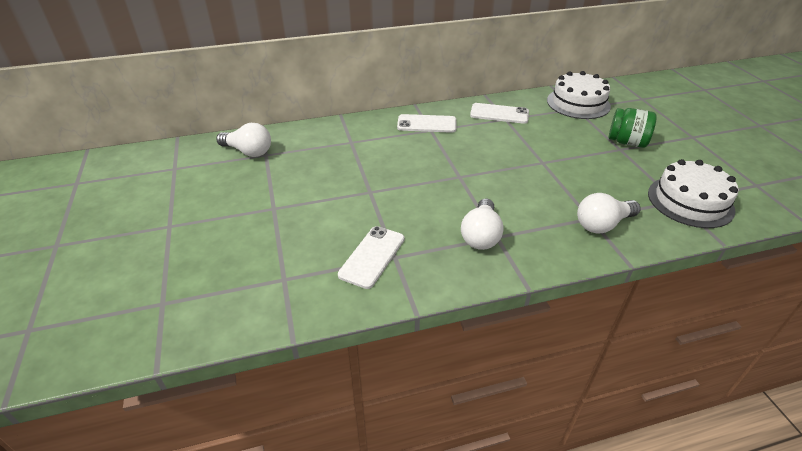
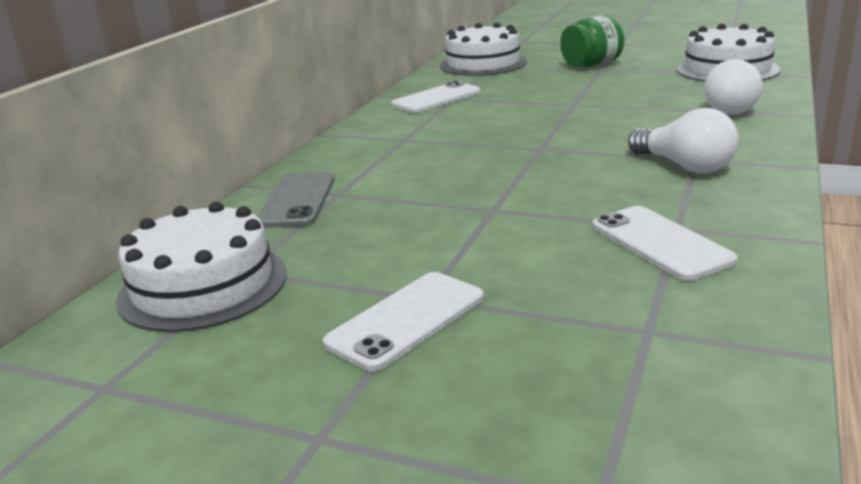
camera: 50 degrees left, 15 degrees down
(248, 151) = (203, 286): white light bulb -> white cake
(335, 135) = (297, 200): none -> grey phone
(426, 124) = (385, 138): white phone -> white phone (406, 320)

